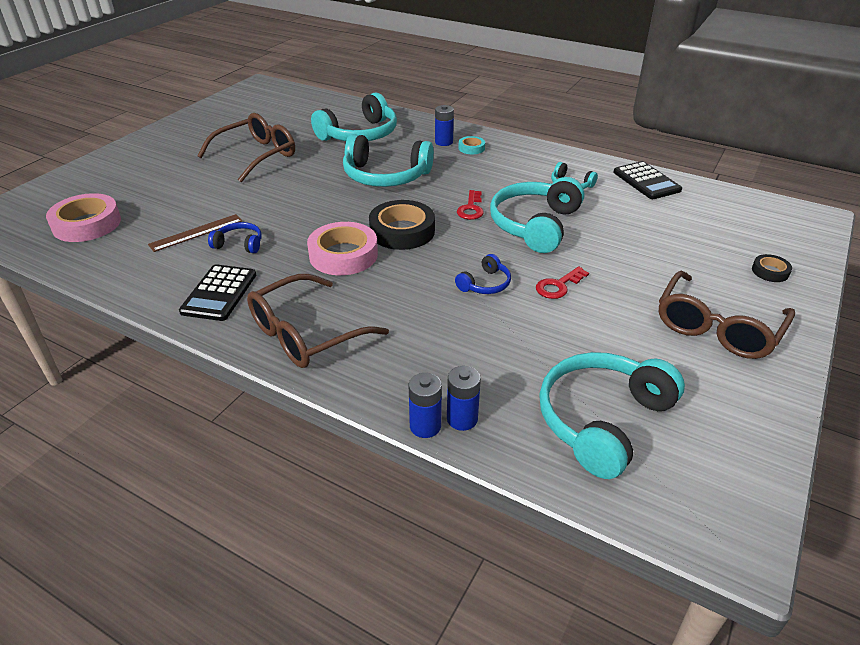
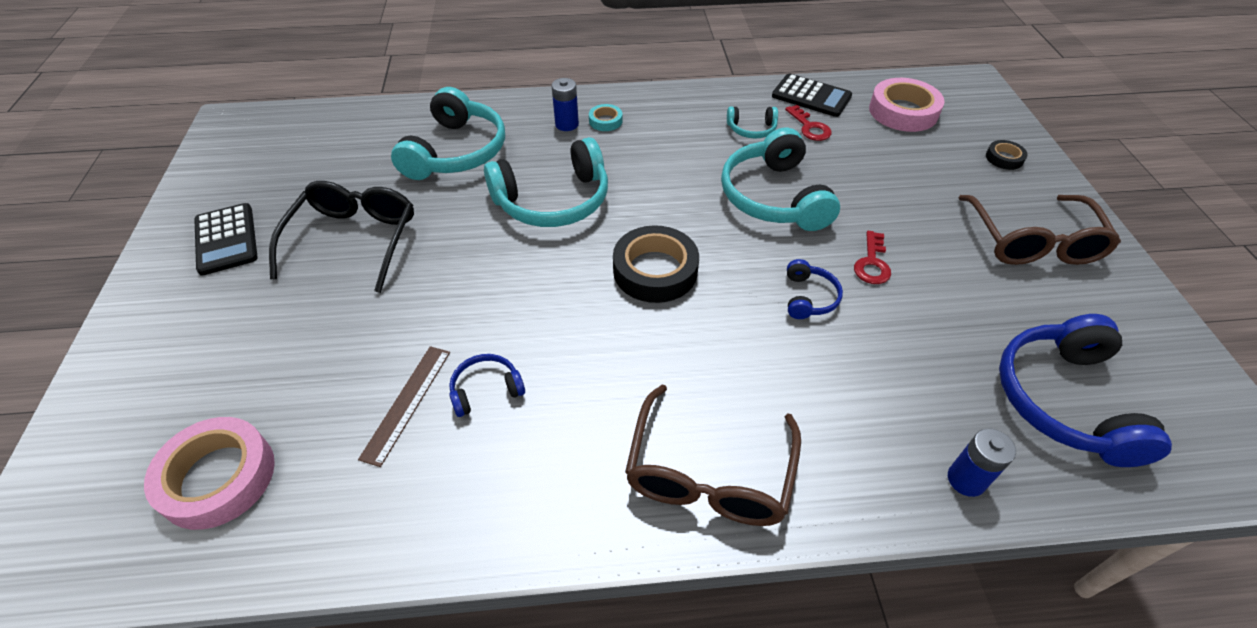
camera: 35 degrees left, 10 degrees up
(219, 293) = (544, 479): black calculator -> black calculator (226, 239)
(255, 156) = (353, 241): brown glasses -> black glasses
(343, 255) = (628, 338): pink tape -> pink tape (903, 111)
(425, 426) = (947, 512): blue battery -> none
(471, 208) = (692, 204): red key -> red key (809, 127)
(602, 420) = (1064, 400): turquoise headphones -> blue headphones

